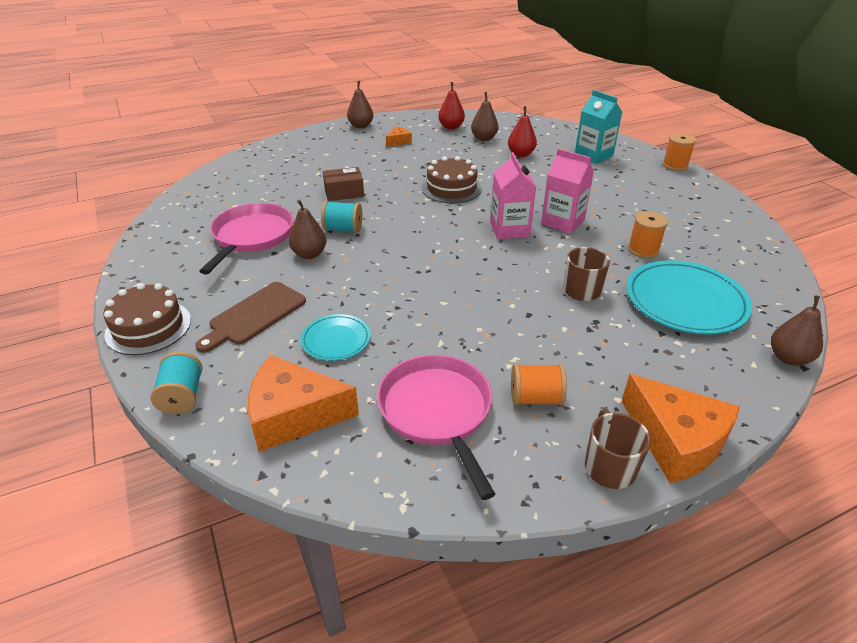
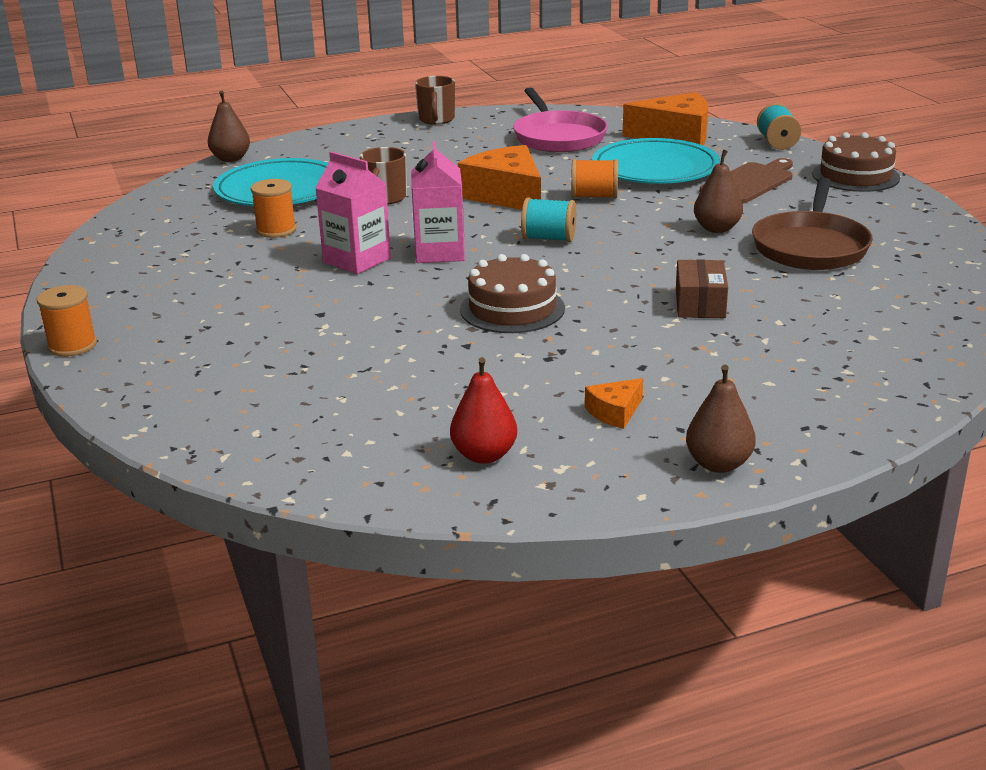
camera: 175 degrees left, 10 degrees down
(251, 236) = (810, 247): pink pan -> brown pan
(336, 340) = (655, 168): turquoise plate -> turquoise plate, size x1.84
(343, 229) = (682, 254): turquoise spool -> turquoise spool (549, 238)
(344, 192) = (700, 304): brown box -> brown box turned 75 degrees counterclockwise
(484, 138) = (414, 418): brown pear -> none
(521, 154) = (353, 374): red pear -> none
(535, 398) = (474, 142): orange spool -> orange spool (594, 196)
(593, 155) = (205, 369): turquoise carton -> none
(675, 440) = (378, 127): orange cheese -> orange cheese (506, 195)

